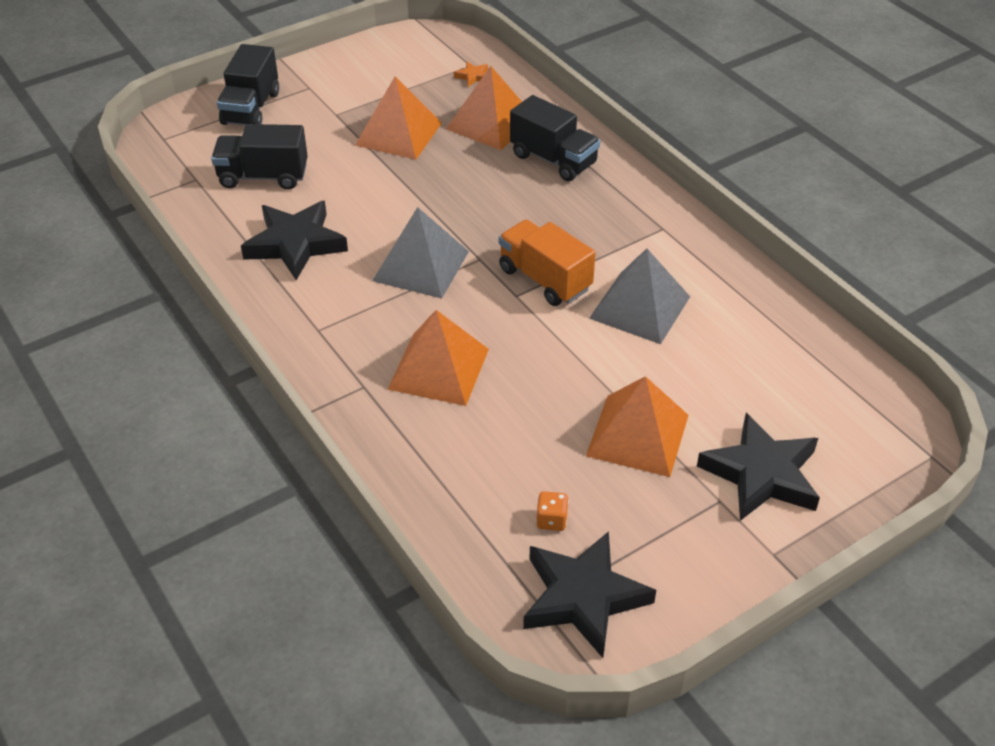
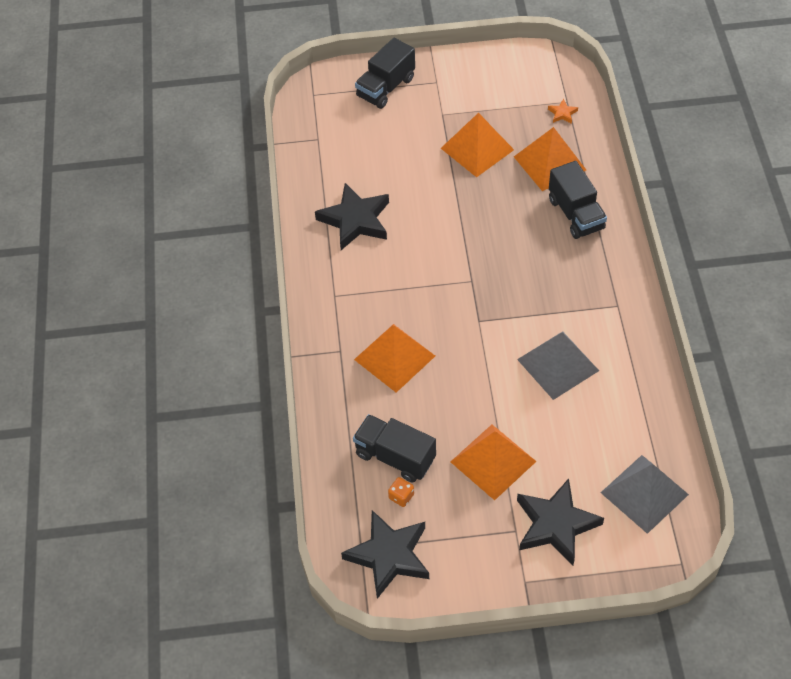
camera: 30 degrees right, 10 degrees up
(263, 177) = (363, 153): black truck -> black truck (395, 457)
(420, 266) = (428, 271): grey pyramid -> grey pyramid (644, 493)
(544, 279) = (506, 315): orange truck -> none

